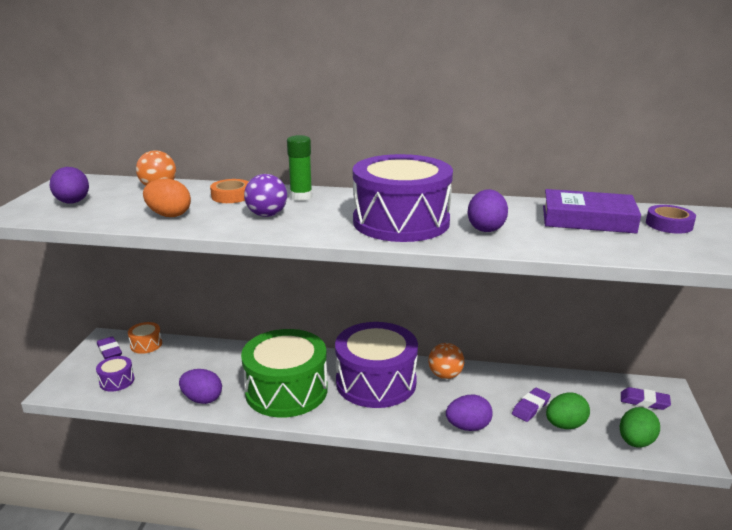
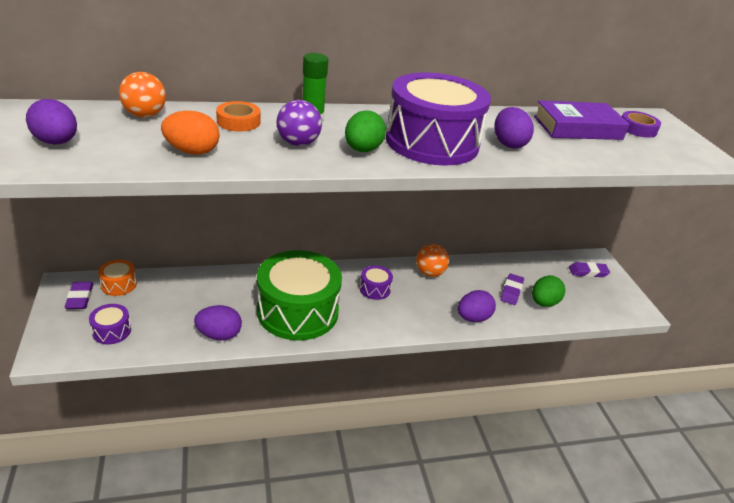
camera: 25 degrees left, 10 degrees up
(109, 351) = (80, 298): purple eraser -> purple eraser turned 45 degrees clockwise
(376, 382) = (375, 289): purple drum -> purple drum, size x0.41
(635, 442) = (598, 308): green egg -> green egg (362, 150)

